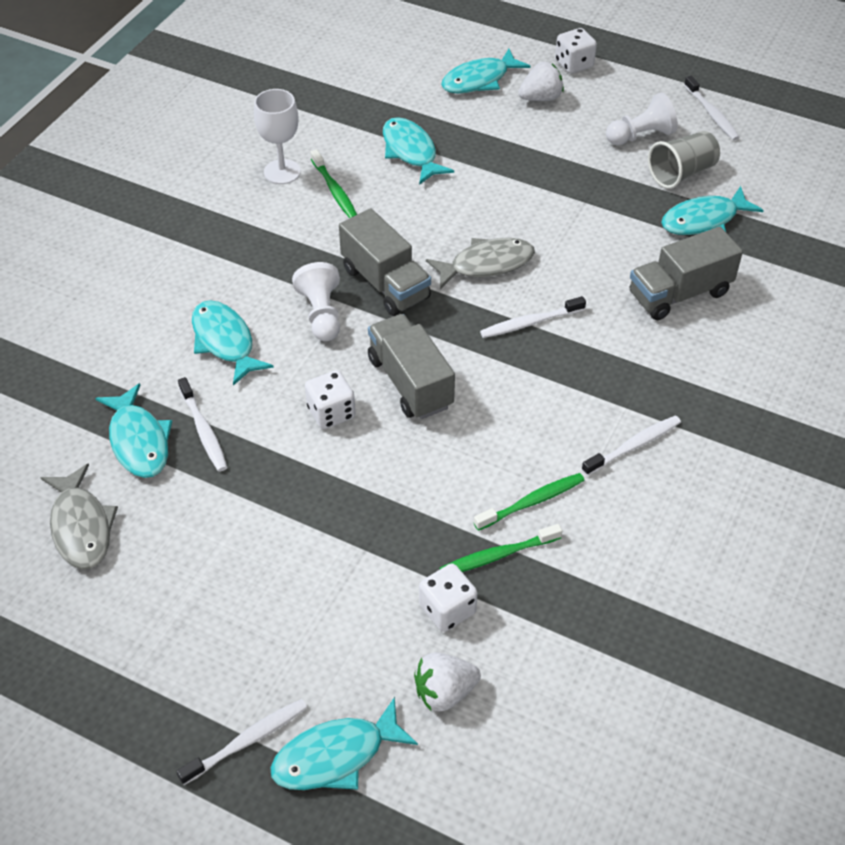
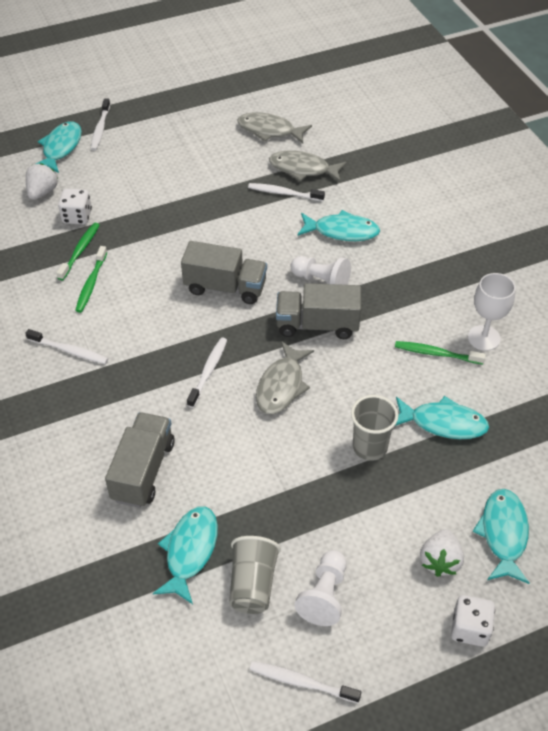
camera: 130 degrees right, 0 degrees up
(139, 441) = (303, 169): turquoise fish -> grey fish
(331, 413) = (241, 244): white dice -> none
(486, 178) = (370, 447): none -> grey cup
(633, 446) = (69, 351): white toothbrush -> white toothbrush turned 75 degrees counterclockwise

